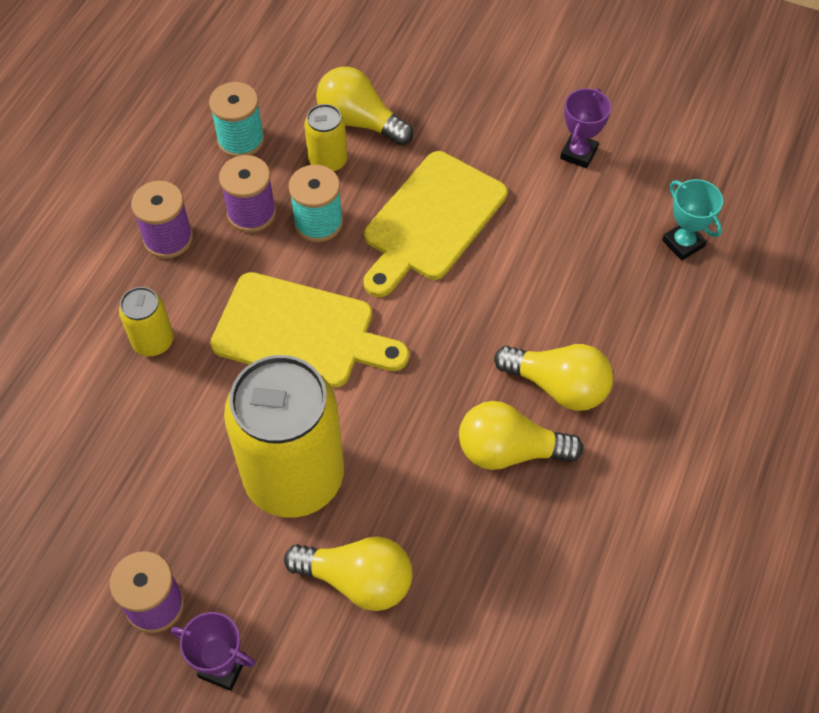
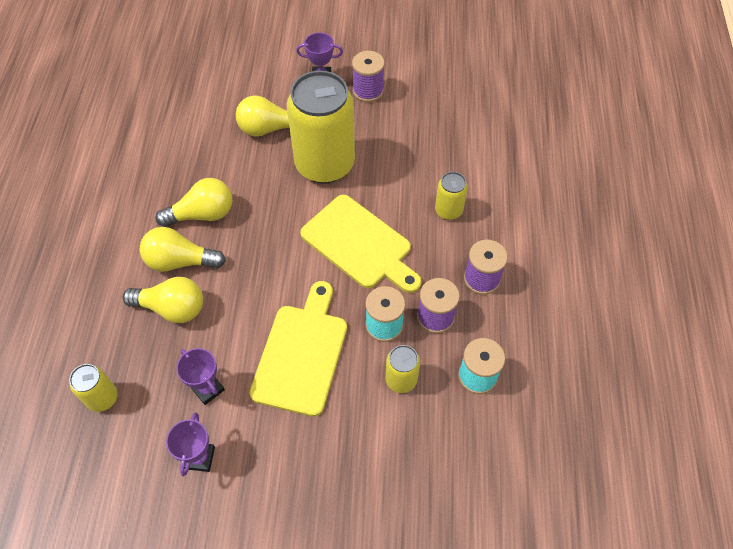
camera: 160 degrees right, 0 degrees up
(300, 332) = (359, 244): yellow cutting board -> yellow cutting board turned 135 degrees counterclockwise
(359, 121) = (393, 427): yellow light bulb -> yellow light bulb (172, 308)
(555, 216) = (208, 389): none -> purple trophy
(683, 243) = (102, 398): turquoise trophy -> yellow can

